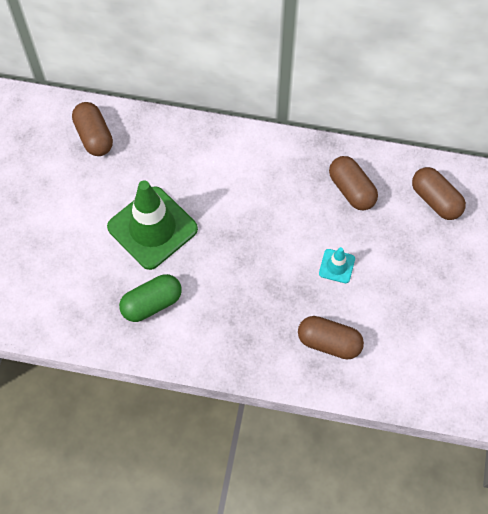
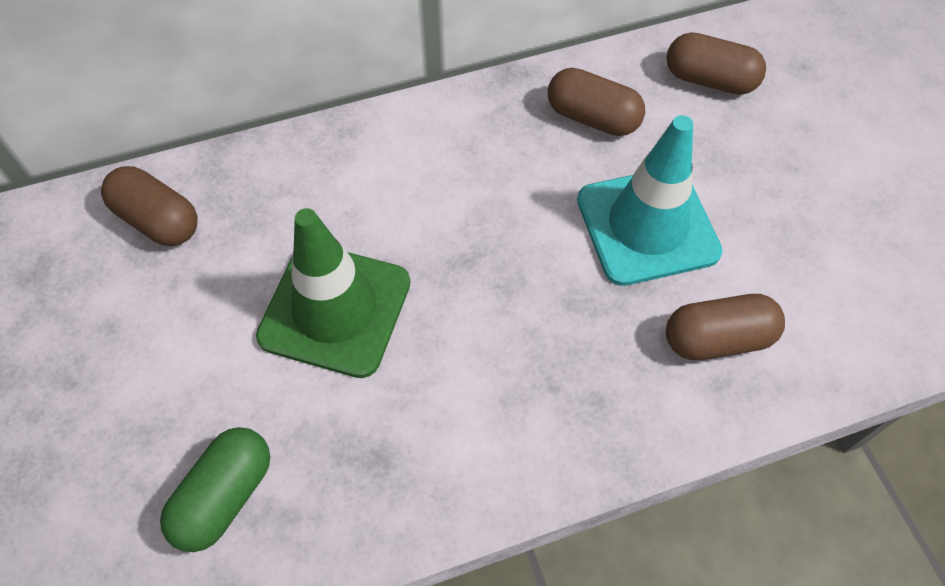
camera: 30 degrees left, 5 degrees down
(152, 303) = (407, 428): green capsule -> green capsule (225, 496)
(337, 266) = (647, 226): turquoise traffic cone -> turquoise traffic cone, size x2.25

